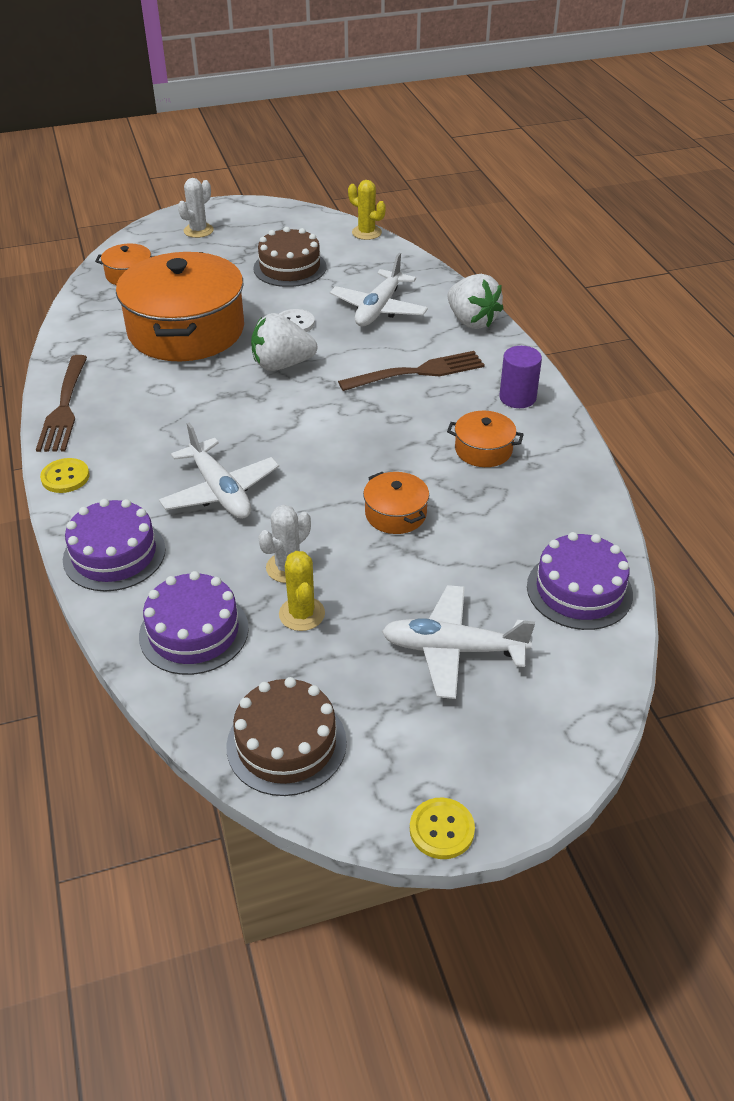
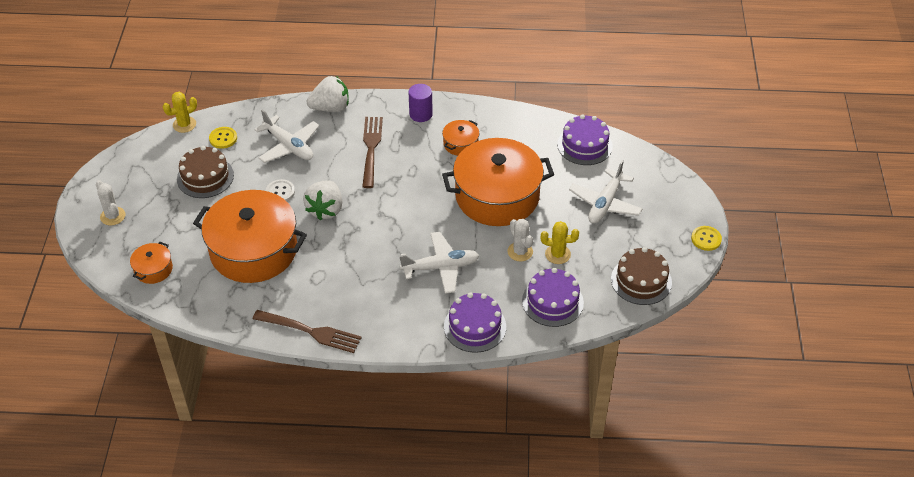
camera: 70 degrees left, 5 degrees up
(65, 477) = (389, 340): yellow button -> yellow button (223, 138)
(395, 514) = (497, 196): orange pot -> orange pot, size x2.32

